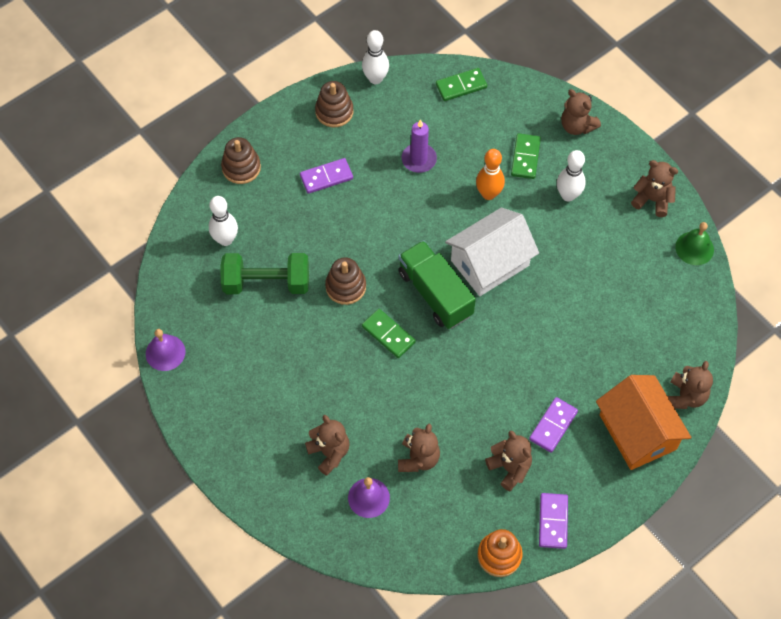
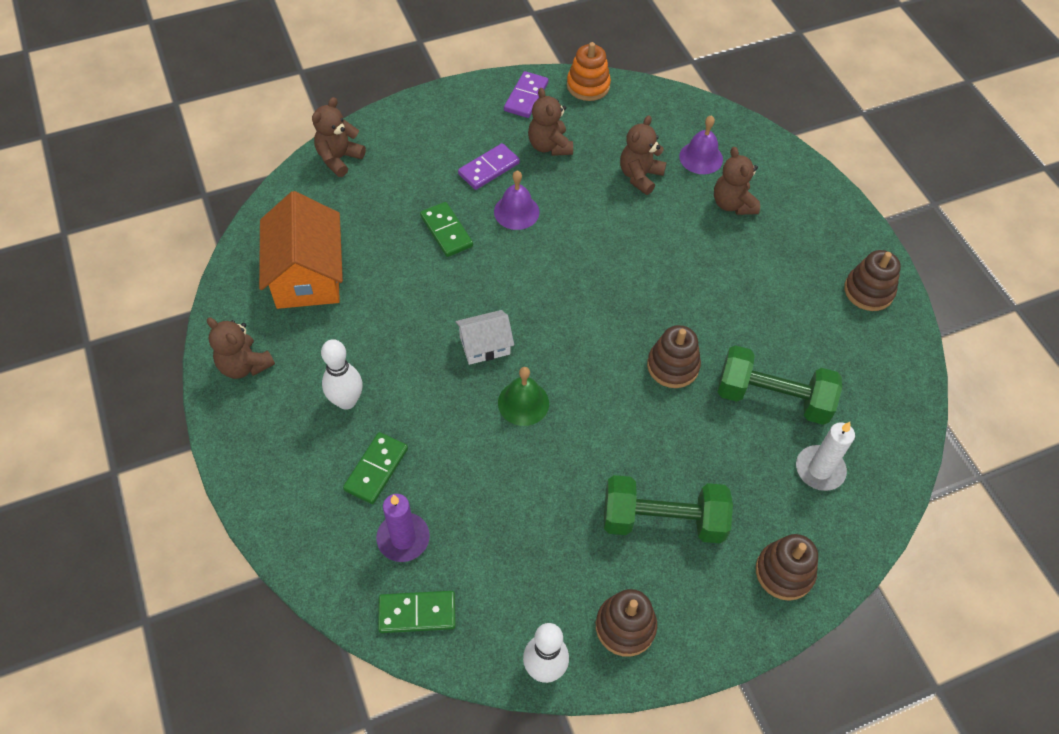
camera: 165 degrees left, 5 degrees down
(165, 352) = (909, 350): purple bell -> purple bell (516, 211)
(201, 397) = (868, 291): none -> brown stacking toy
(225, 239) = (819, 469): white bowling pin -> white candle
(326, 177) = (663, 520): purple domino -> green dumbbell
(388, 334) = (636, 299): green domino -> green domino (446, 231)
(419, 159) = (524, 510): purple candle -> purple candle (403, 538)
(435, 293) = (565, 328): green truck -> none
(488, 194) = (448, 432): orange bowling pin -> none
(490, 263) = (484, 345): white house -> white house, size x0.54
(577, 126) = (282, 495): brown teddy bear -> none
(637, 432) = (406, 142): orange house -> orange house (307, 275)
(694, 248) = (232, 295): green bell -> green bell (523, 403)

